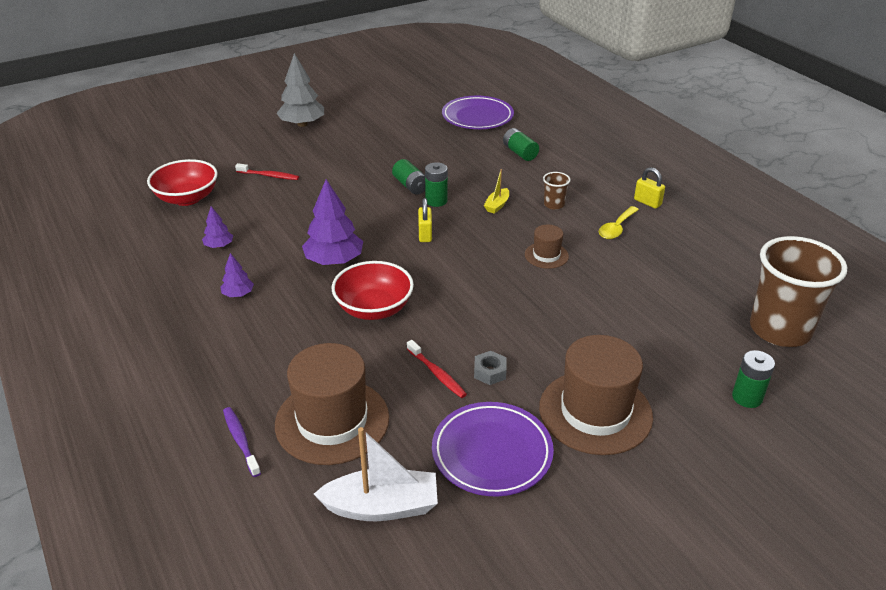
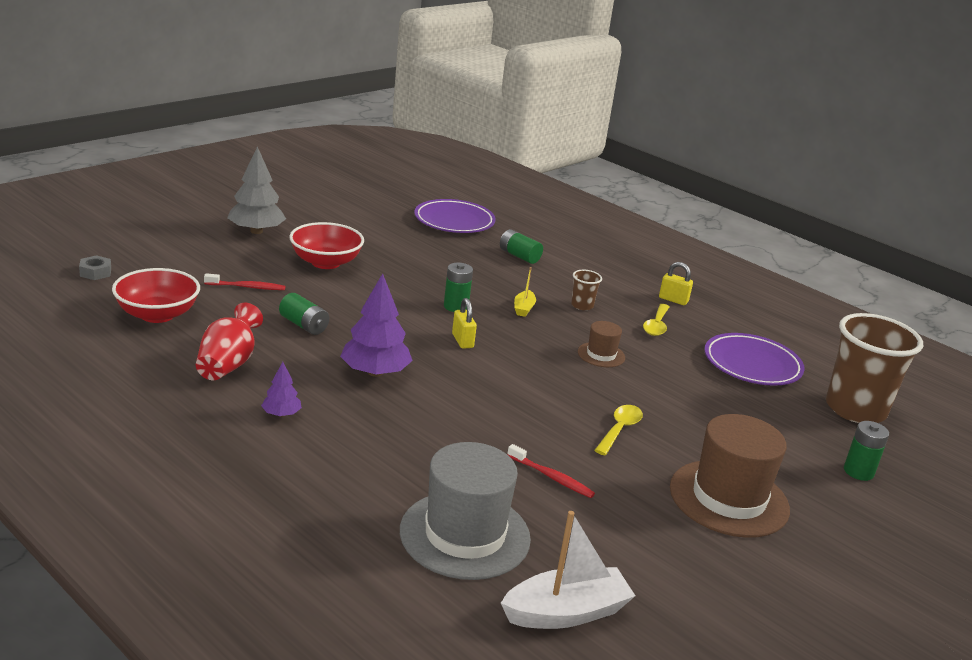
camera: 20 degrees left, 10 degrees down
(219, 246) = (228, 364): purple tree -> red vase
(240, 441) = (372, 566): purple toothbrush -> none
(332, 421) = (465, 534): brown hat -> grey hat
(374, 308) = (447, 418): red bowl -> red bowl (326, 262)
(410, 186) = (419, 292): green battery -> green battery (304, 325)
(490, 372) = (605, 470): grey nut -> grey nut (95, 272)
(492, 453) = (649, 547): purple plate -> purple plate (752, 365)
(525, 332) = (619, 429): none -> yellow spoon

